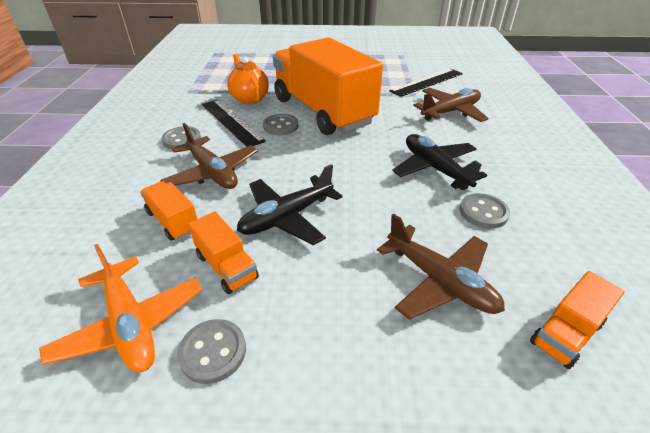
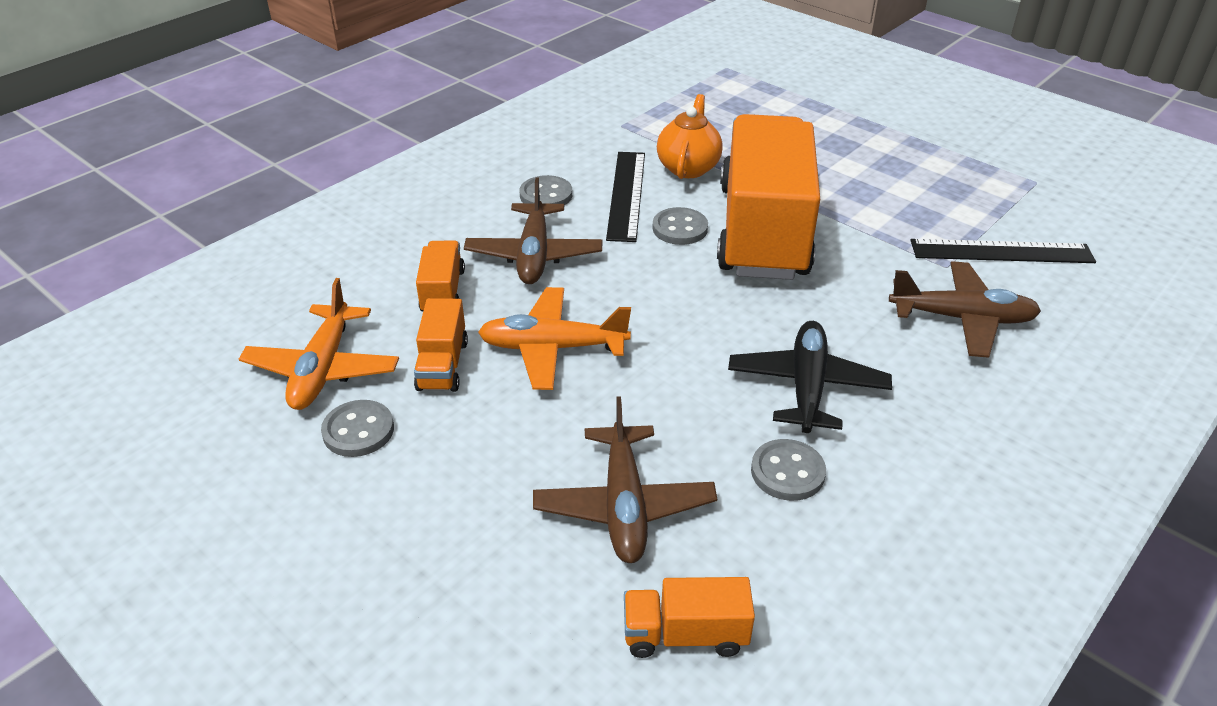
camera: 40 degrees right, 0 degrees up
(287, 217) = (553, 348): black plane -> orange plane

